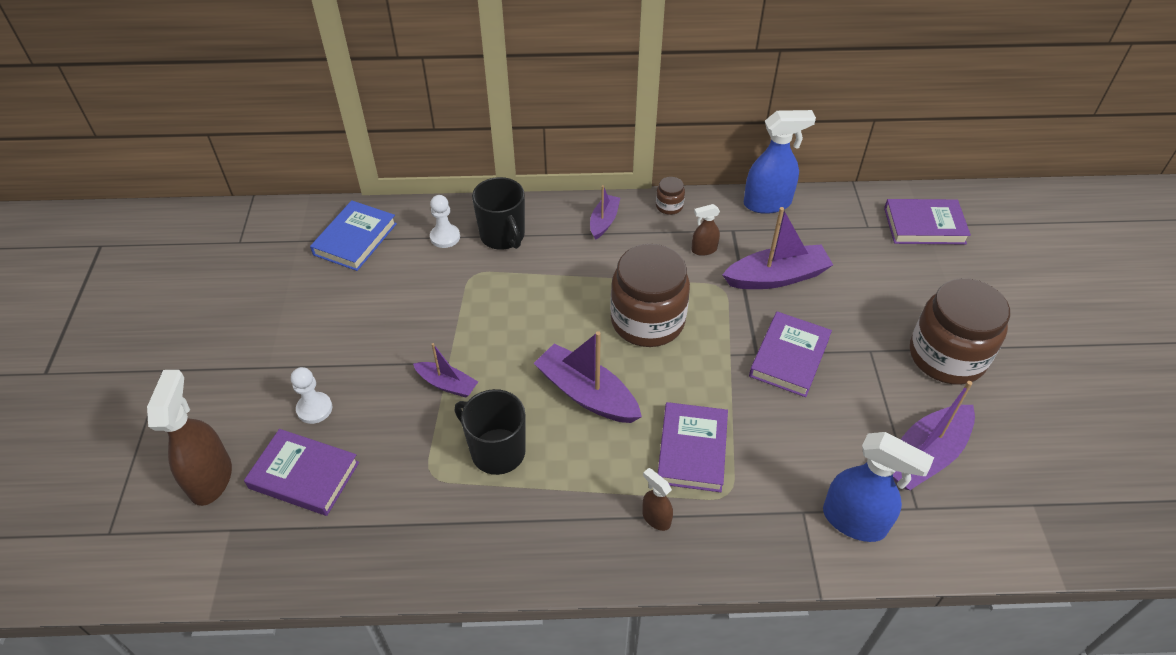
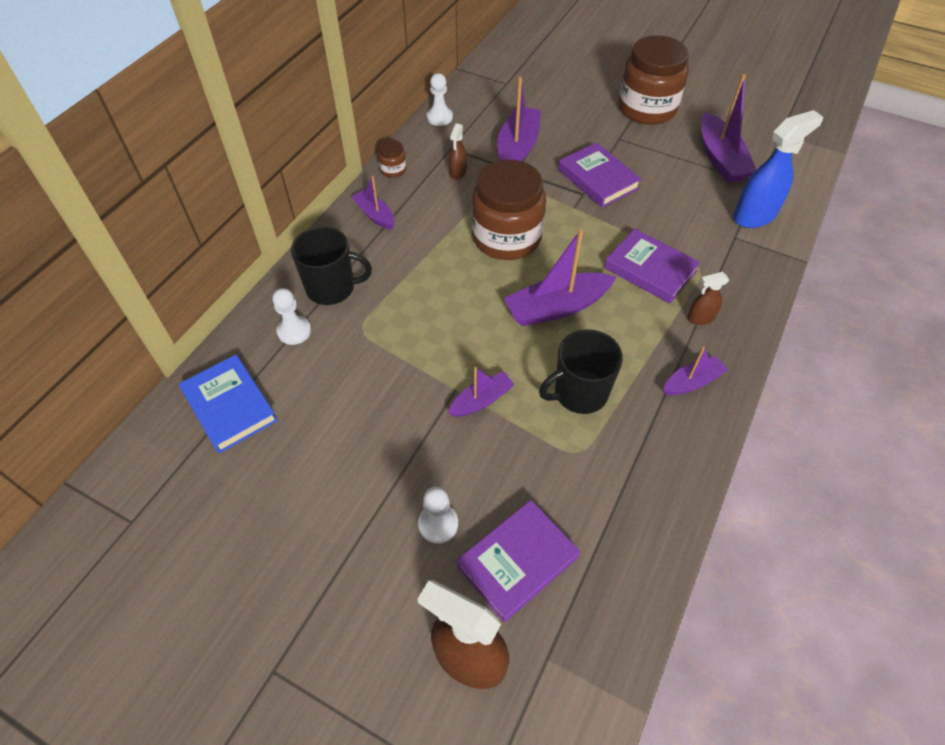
camera: 60 degrees left, 5 degrees up
(565, 539) = (692, 382): none -> purple boat
(768, 203) = (439, 117): blue spray bottle -> white pawn
(924, 226) = (527, 59): purple book -> none

